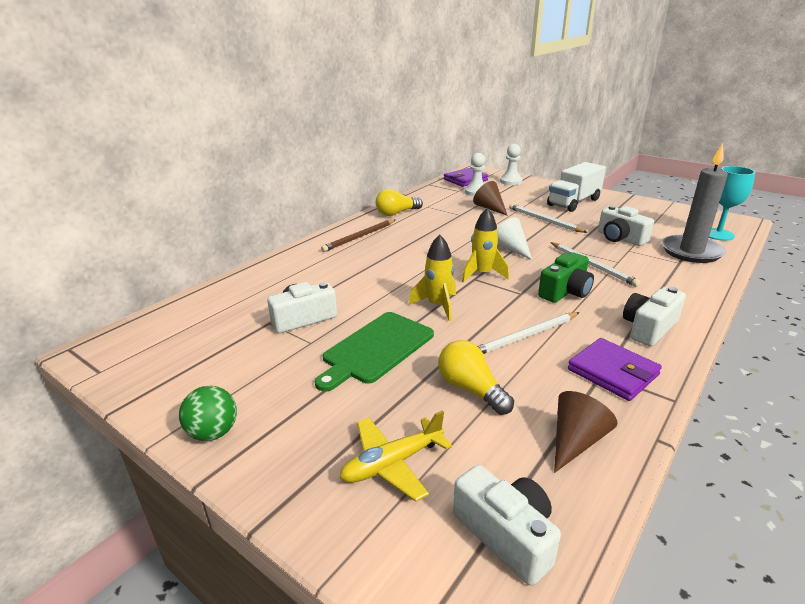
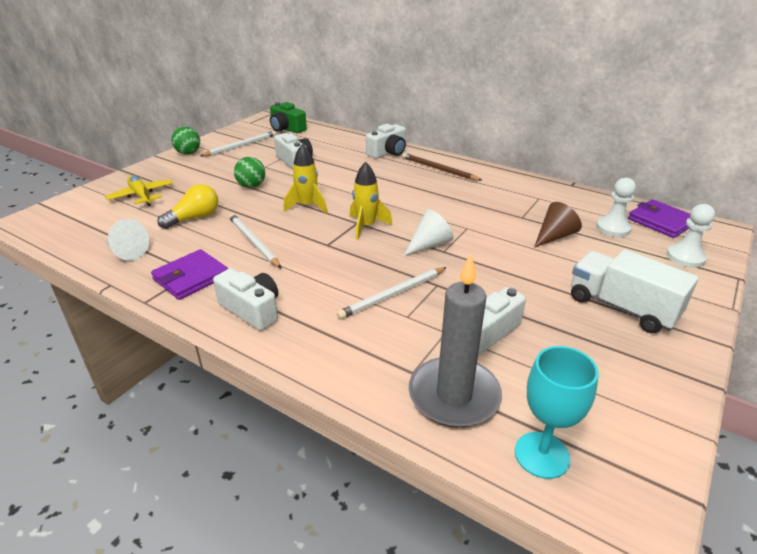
camera: 85 degrees right, 5 degrees up
(376, 349) = (251, 186): green cutting board -> green ball
(396, 213) = (508, 182): yellow light bulb -> none
(506, 535) = (75, 225): white camera -> white camera (388, 152)
(544, 220) = (529, 273): white pencil -> white pencil (241, 146)
(565, 291) = (330, 269): green camera -> green camera (286, 129)
(575, 441) = (126, 252): brown cone -> white cone

